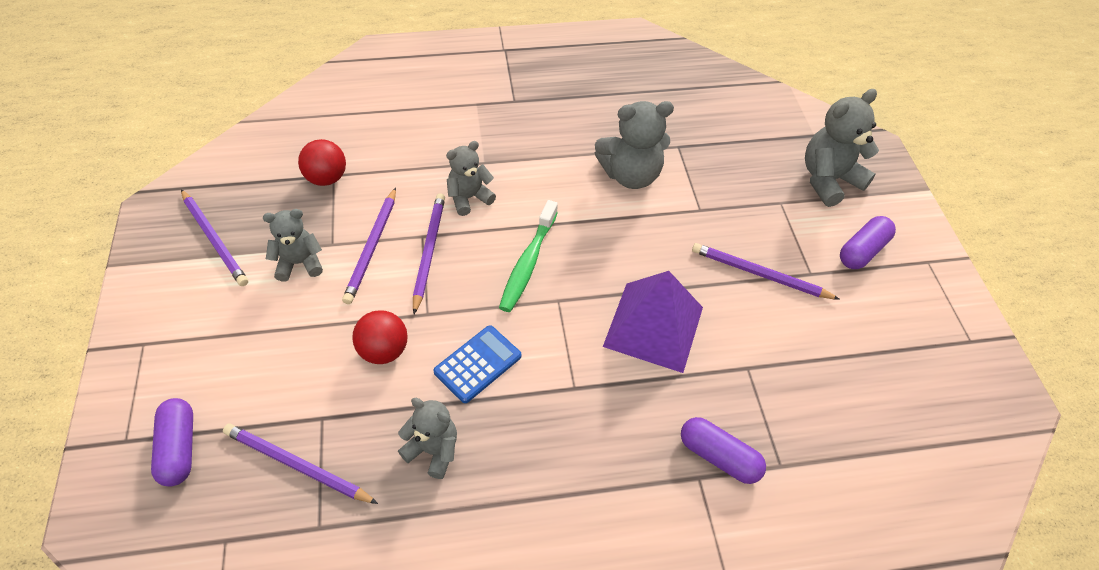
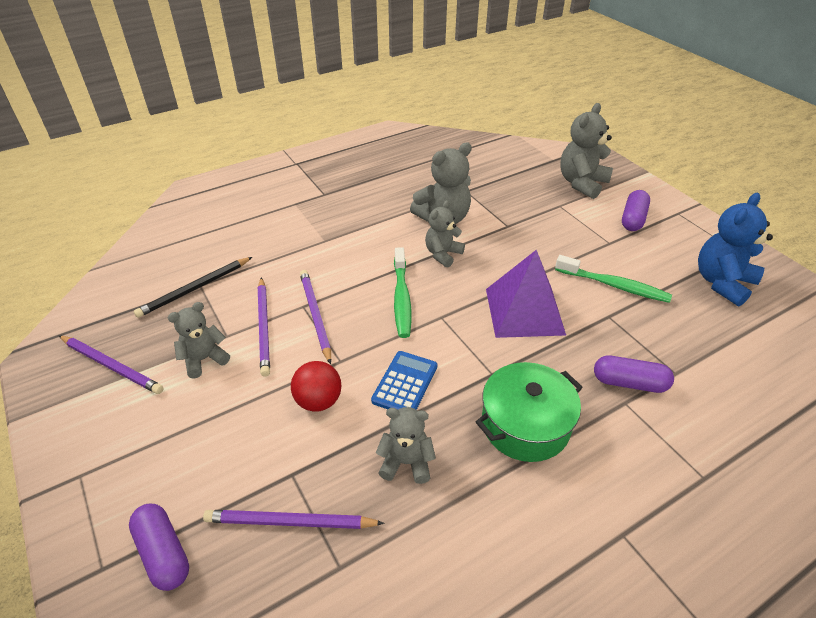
camera: 20 degrees left, 10 degrees down
(326, 178) = (195, 289): red ball -> black pencil
(469, 198) = (327, 268): grey teddy bear -> grey teddy bear (443, 254)
(575, 459) = (525, 425): none -> green pot
(759, 274) = (576, 253): purple pencil -> none
(779, 332) = (614, 285): none -> green toothbrush
(919, 376) = (722, 283): none -> blue teddy bear

